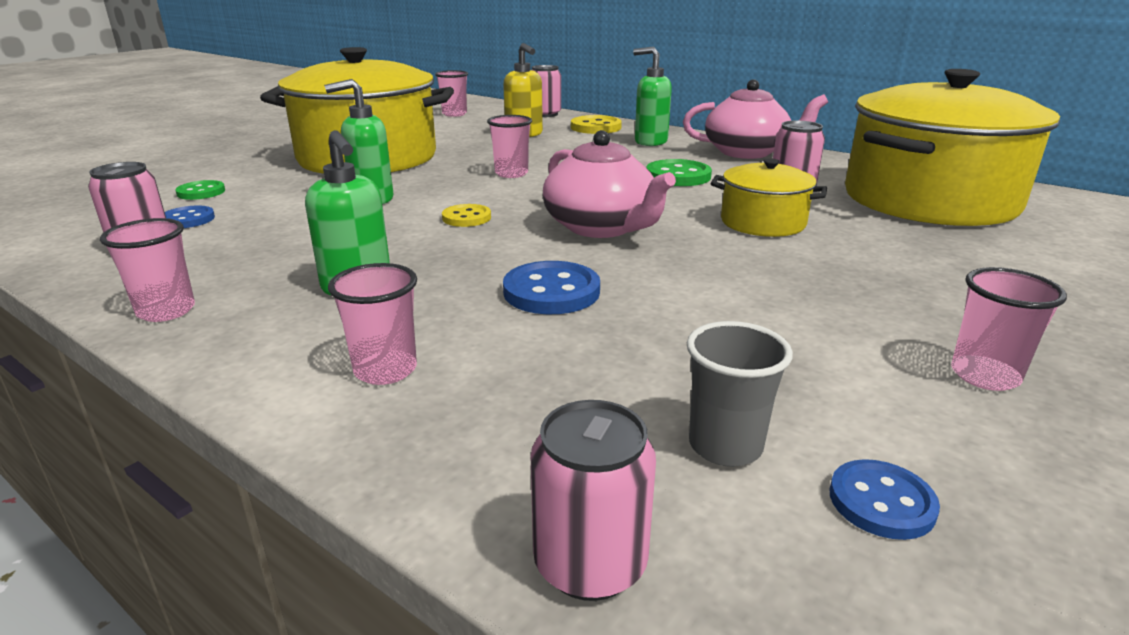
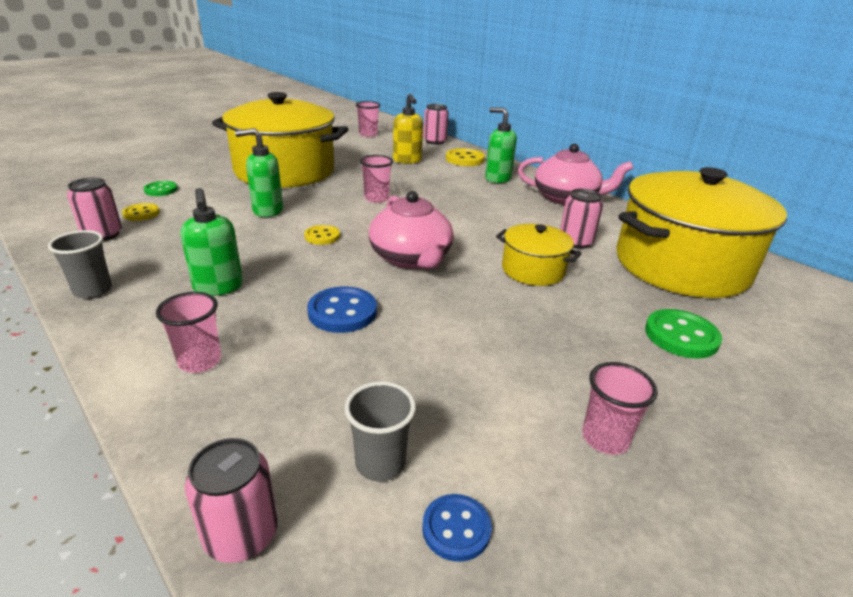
camera: 10 degrees right, 5 degrees up
(166, 311) = (93, 290): pink cup -> grey cup
(188, 219) = (141, 213): blue button -> yellow button
(678, 176) = (497, 216): green button -> green button (681, 336)

